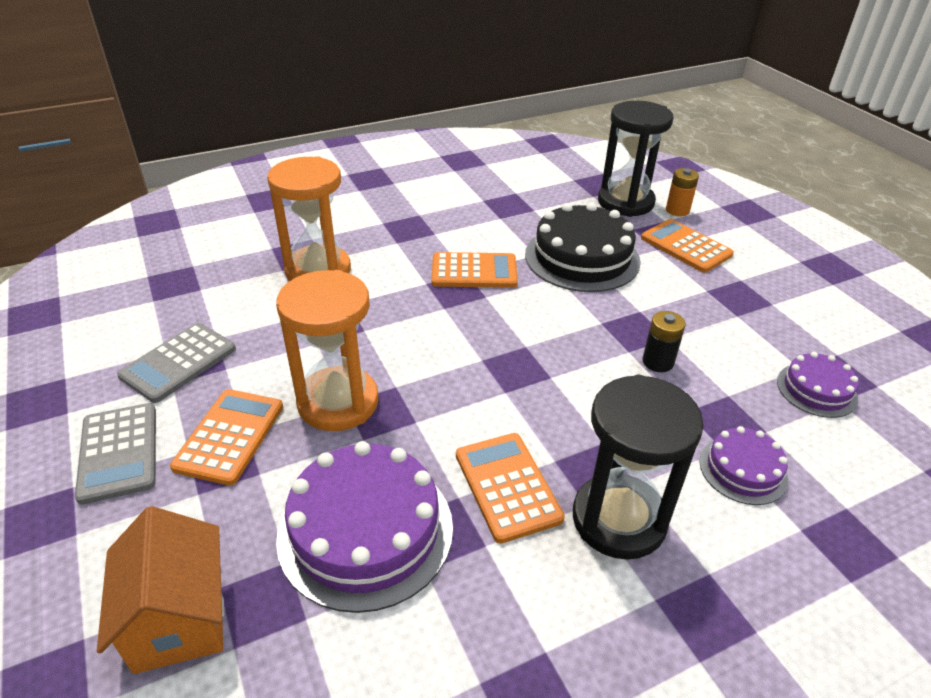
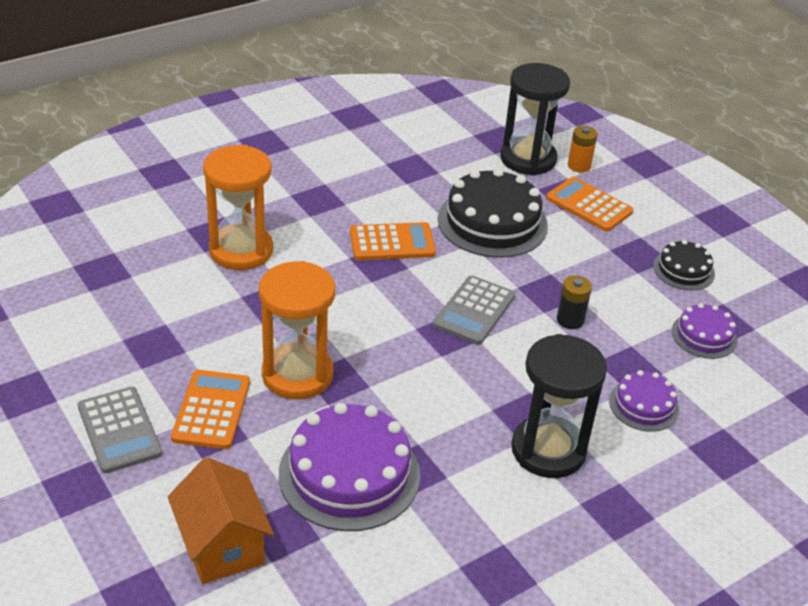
camera: 10 degrees left, 0 degrees up
(178, 363) = (140, 349): grey calculator -> grey calculator (474, 311)
(507, 486) = (456, 432): orange calculator -> none
(790, 316) = (683, 270): none -> black cake

